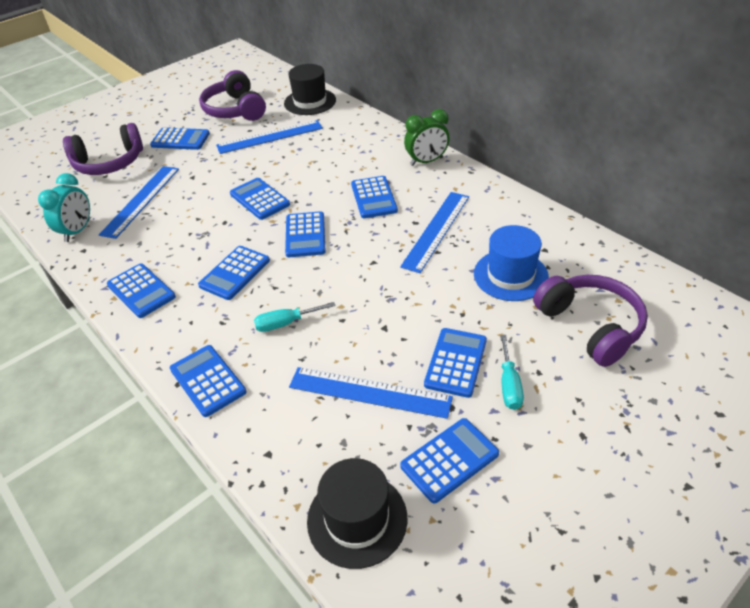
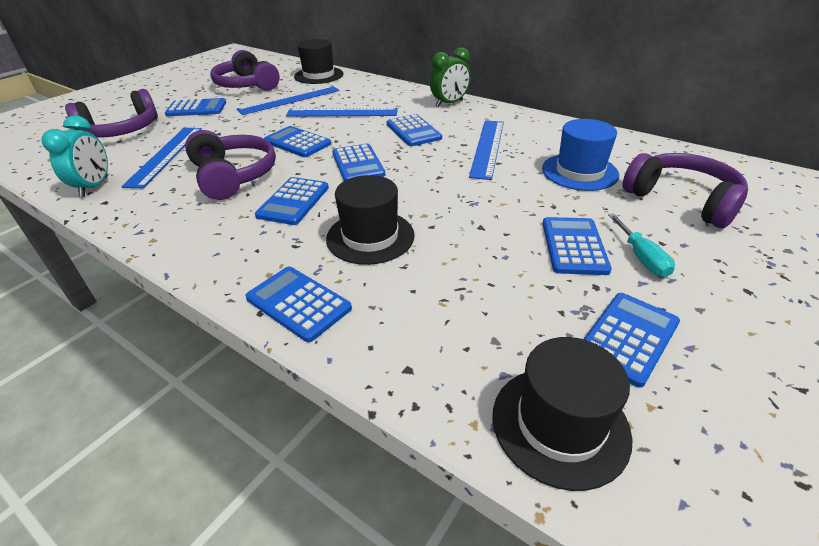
camera: 15 degrees left, 5 degrees down
(141, 291) = (186, 229): blue calculator -> none
(192, 234) = (233, 176): none -> purple headphones
(285, 323) = (370, 237): turquoise screwdriver -> black hat
(369, 392) = (498, 286): blue ruler -> blue ruler (342, 113)

